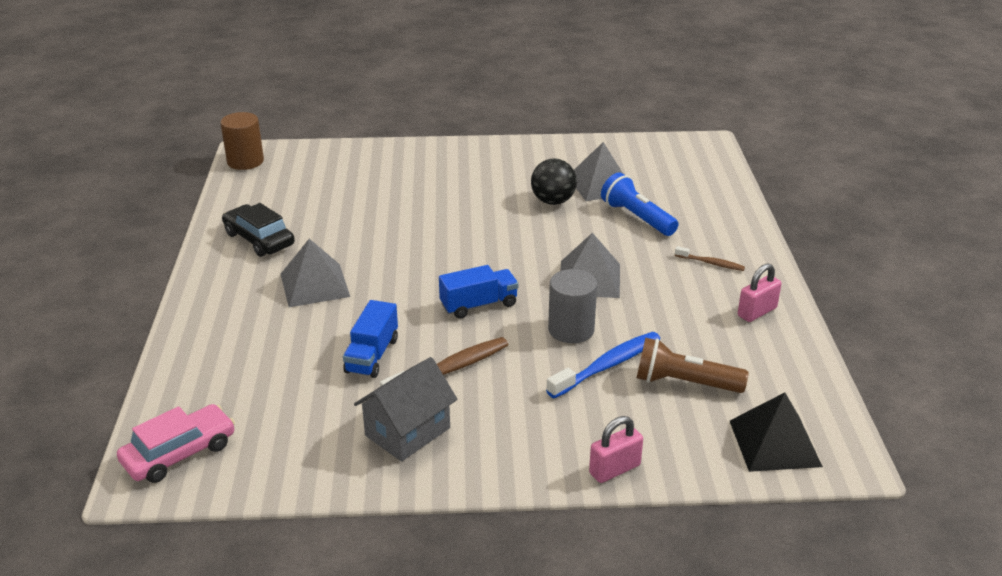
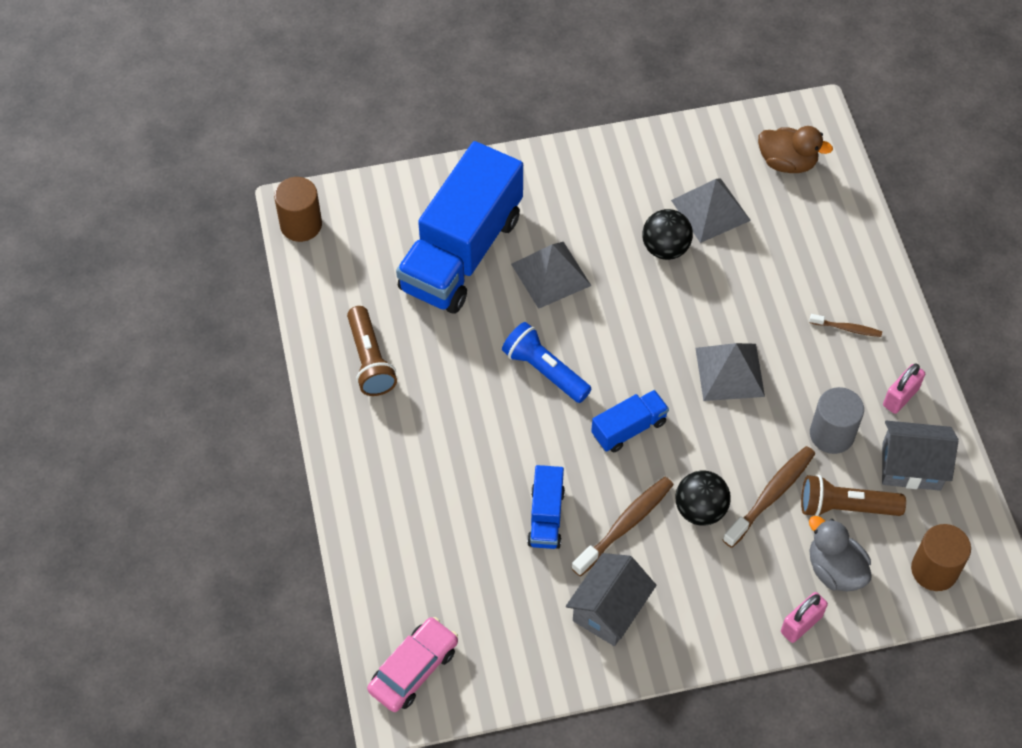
camera: 10 degrees left, 25 degrees up
(259, 239) = (370, 360): black car -> brown flashlight
(315, 285) = (455, 424): grey pyramid -> grey pyramid (551, 274)
(372, 187) = (461, 253): none -> blue truck
(530, 368) = (700, 509): none -> black ball
(571, 330) = (727, 451): grey cylinder -> grey cylinder (832, 434)
(607, 365) = (771, 495): blue toothbrush -> brown toothbrush
(637, 218) = (760, 264): blue flashlight -> blue flashlight (544, 371)
(662, 429) = (835, 569): none -> grey duck
(676, 165) = (787, 162): none -> brown duck
(760, 361) = (911, 466): none -> grey house
(774, 443) = (934, 570): black pyramid -> brown cylinder

